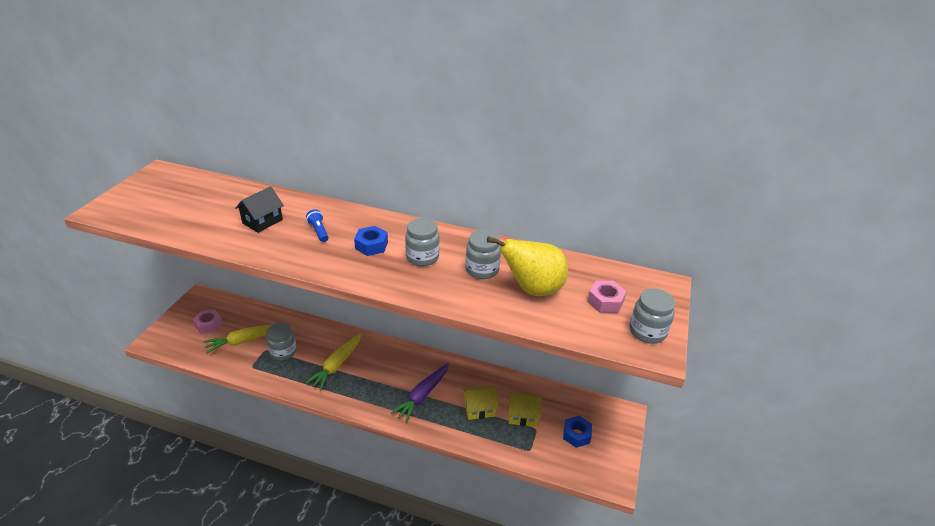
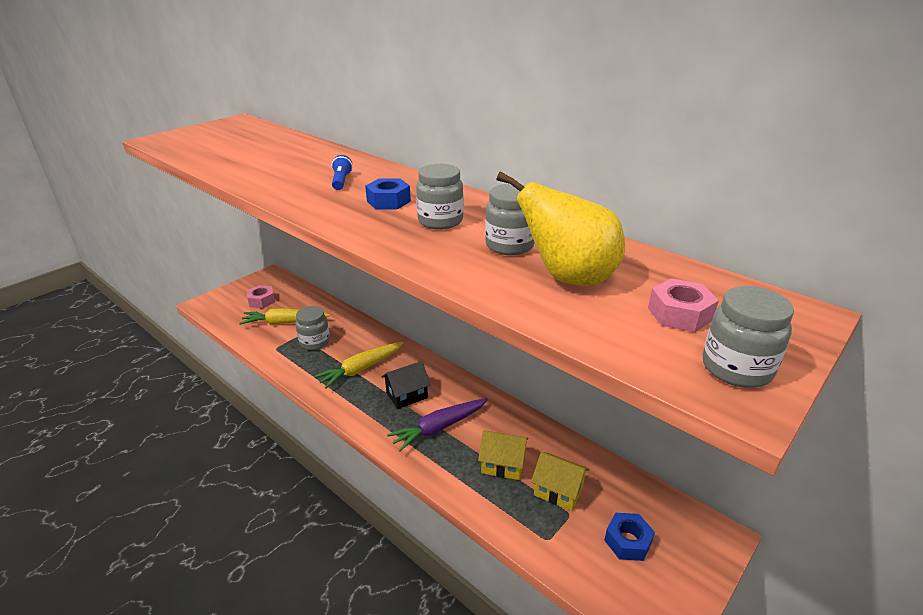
camera: 25 degrees right, 5 degrees down
(262, 221) = (291, 166): black house -> black house (407, 395)

